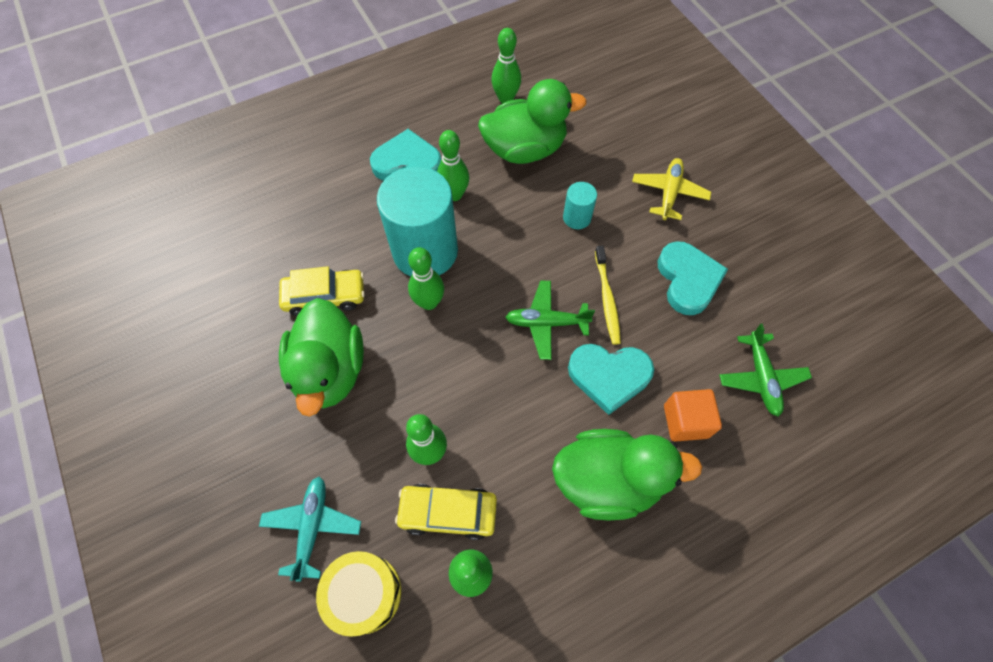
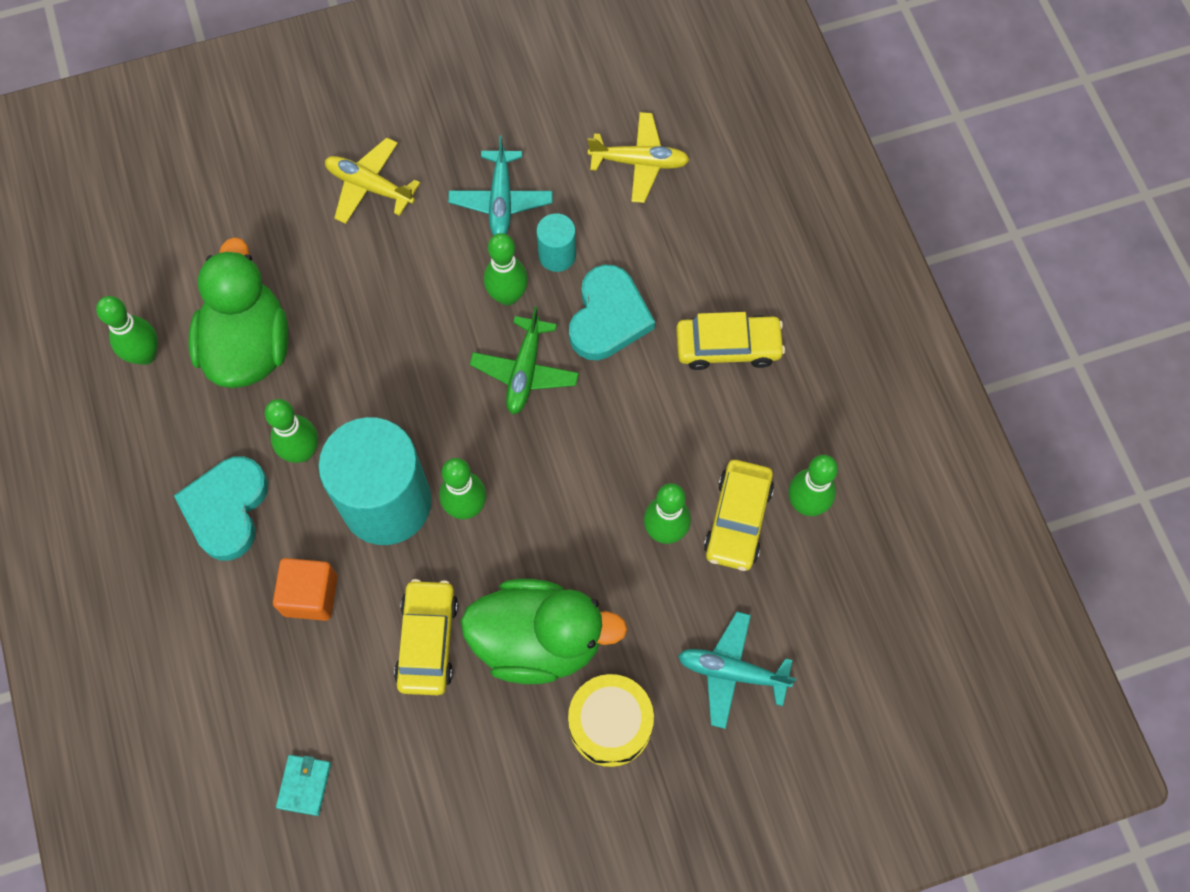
camera: 80 degrees left, 5 degrees up
(222, 243) = (304, 785): none -> turquoise wallet
(364, 593) = (811, 618): yellow drum -> yellow drum (610, 724)
(577, 218) = (380, 304): turquoise cylinder -> turquoise cylinder (557, 255)
(607, 299) = (507, 296): yellow toothbrush -> green bowling pin
(607, 480) = (728, 346): green duck -> yellow car
(685, 421) = (675, 252): orange cube -> orange cube (310, 595)
(688, 280) = (501, 200): turquoise heart -> turquoise plane
(761, 377) = (639, 162): green plane -> yellow plane

